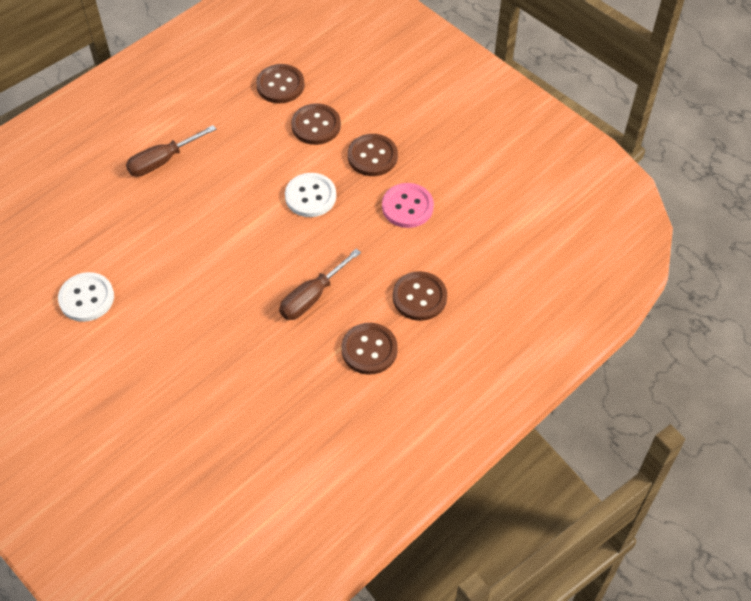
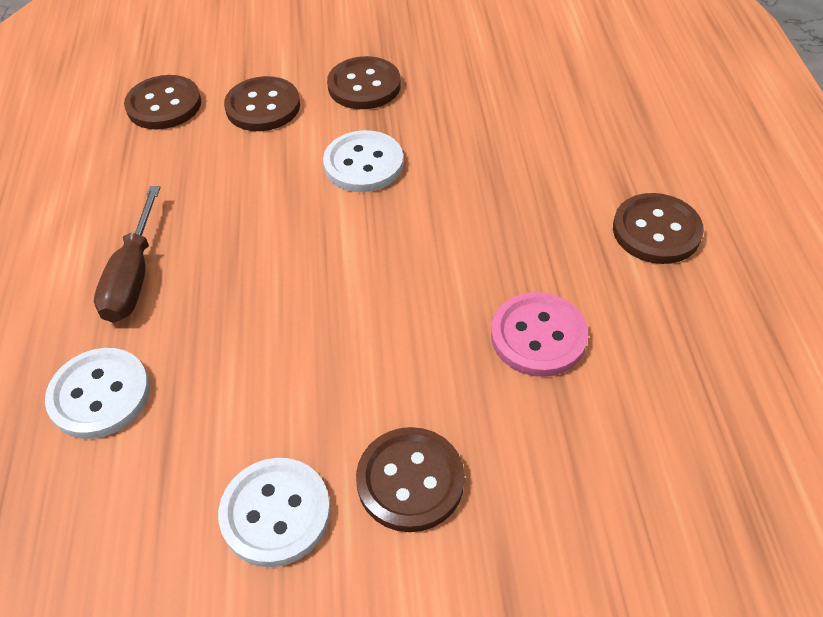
camera: 50 degrees left, 5 degrees down
(94, 199) = (100, 395): none -> white button
(312, 297) = (524, 241): brown screwdriver -> none
(407, 207) = (468, 95): pink button -> pink button (538, 336)
(419, 297) = (611, 149): brown button -> brown button (410, 480)

